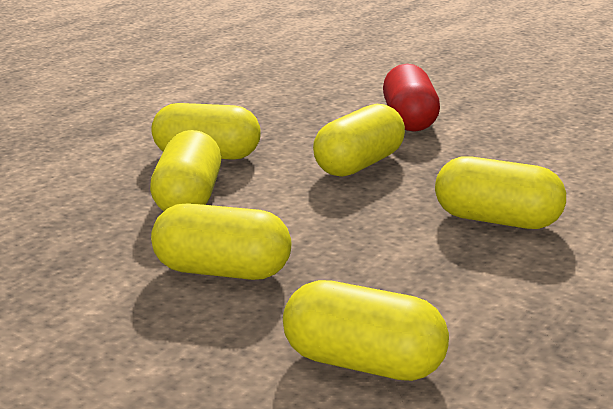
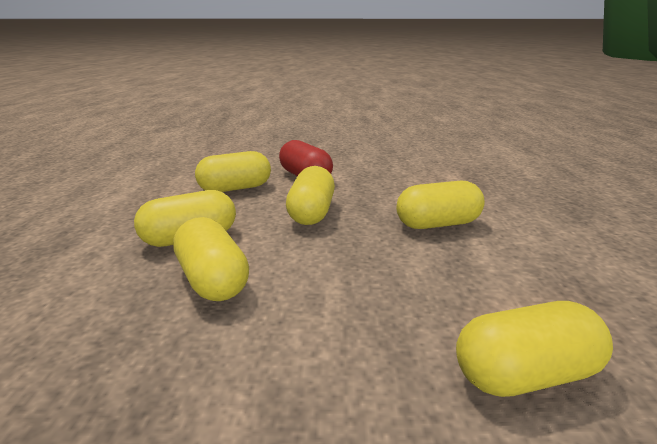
camera: 35 degrees left, 0 degrees up
(222, 270) = (317, 337): yellow capsule -> yellow capsule (235, 188)

